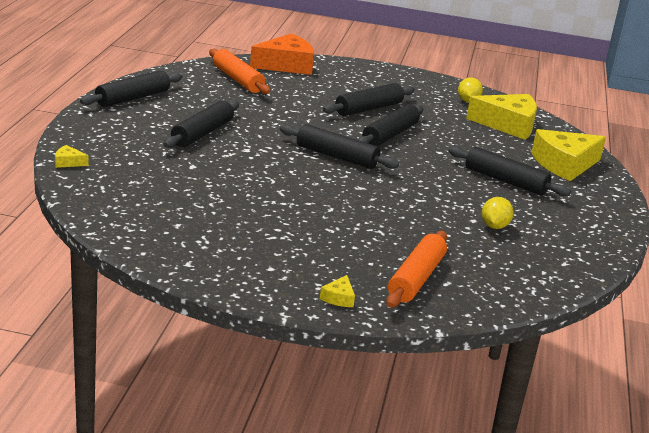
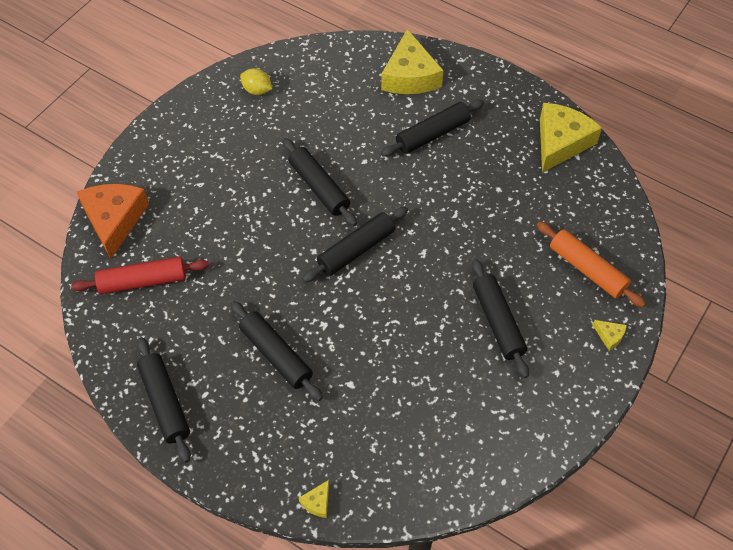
camera: 65 degrees left, 30 degrees up
(238, 80) = (143, 281): orange rolling pin -> red rolling pin
(368, 109) = (253, 183): black rolling pin -> black rolling pin (498, 322)
(494, 226) = (511, 178): yellow lemon -> none
(508, 125) = (319, 81): yellow cheese -> yellow cheese (561, 142)

